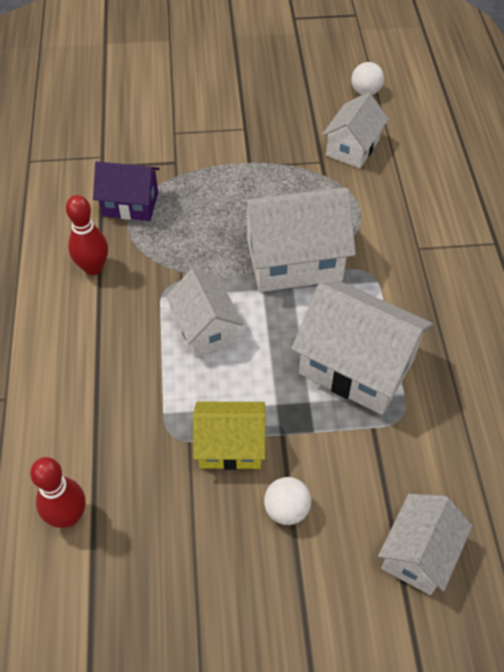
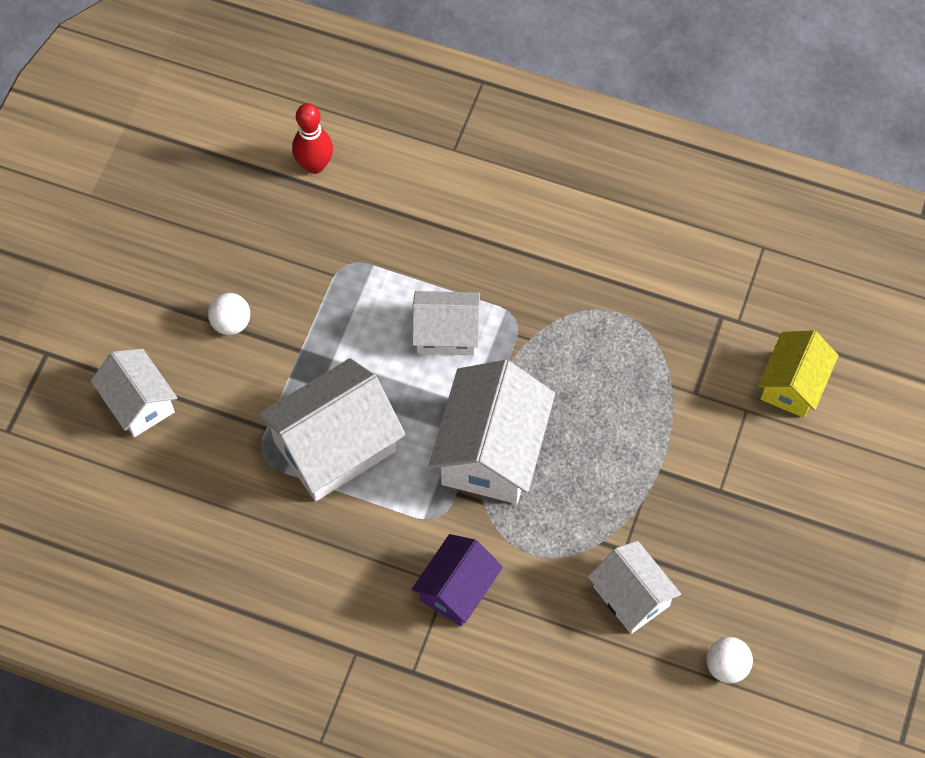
camera: 115 degrees right, 10 degrees up
(93, 268) = (573, 262): red bowling pin -> none
(130, 204) = (648, 324): purple house -> purple house (457, 589)
(230, 446) = (312, 305): yellow house -> yellow house (792, 384)

